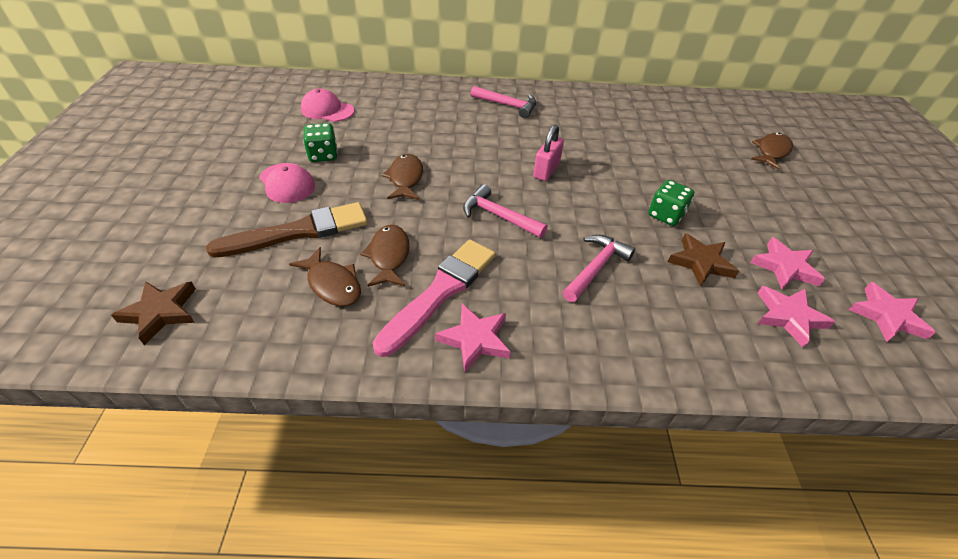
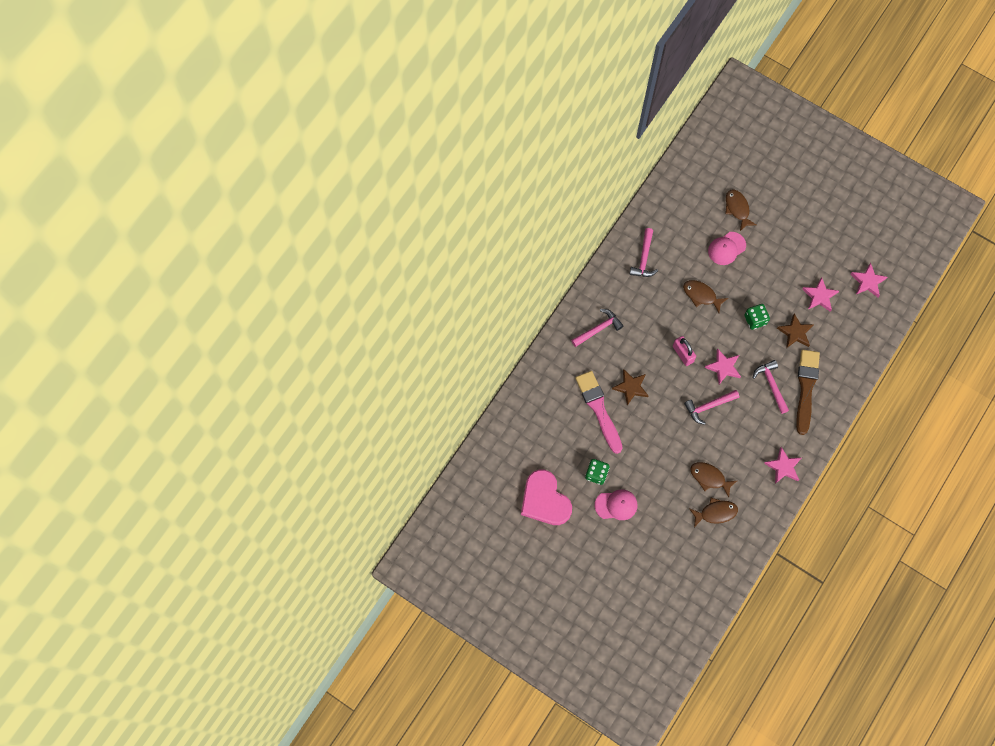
camera: 55 degrees left, 25 degrees up
(161, 312) = (693, 594): brown star -> brown star (630, 387)
(262, 130) = (545, 500): none -> pink heart
(298, 232) = (665, 514): brown brush -> brown brush (806, 388)
(327, 110) = (540, 450): pink cap -> pink cap (726, 248)
(405, 178) = (647, 437): brown fish -> brown fish (701, 295)
(440, 292) = (747, 466): pink brush -> pink brush (598, 409)
(621, 109) = (644, 258): none -> pink hammer
(788, 317) = (844, 324): pink star -> pink star (723, 367)

